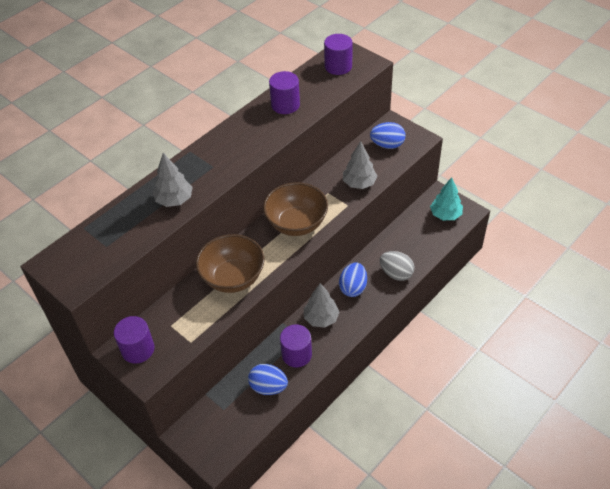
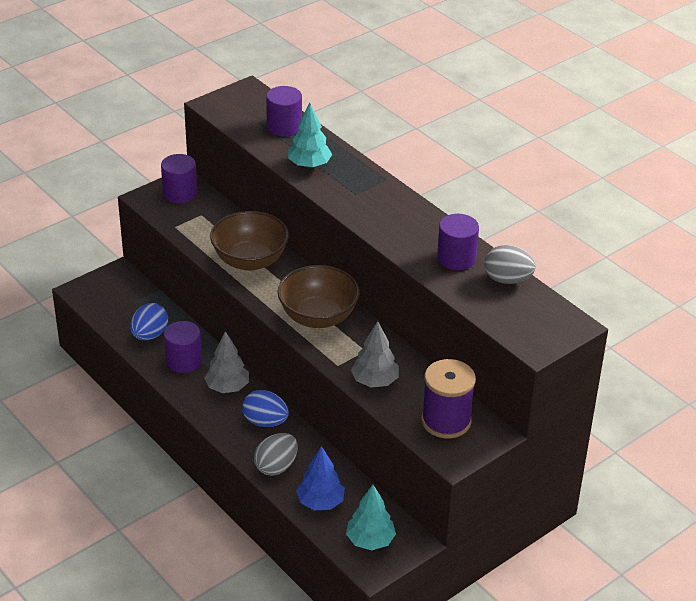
camera: 95 degrees right, 10 degrees down
(174, 200) = (309, 165): grey tree -> turquoise tree
(304, 79) = (507, 279): none -> grey egg
(338, 66) = (532, 314): purple cylinder -> purple cylinder (284, 127)
(387, 145) = (446, 421): blue egg -> purple spool
(421, 244) = (320, 502): none -> blue tree

